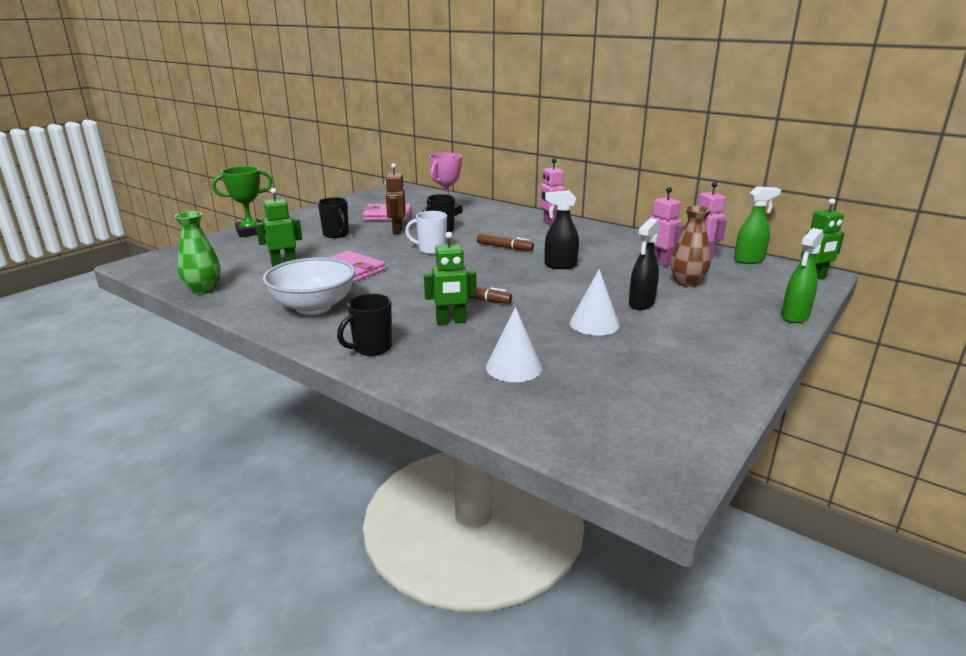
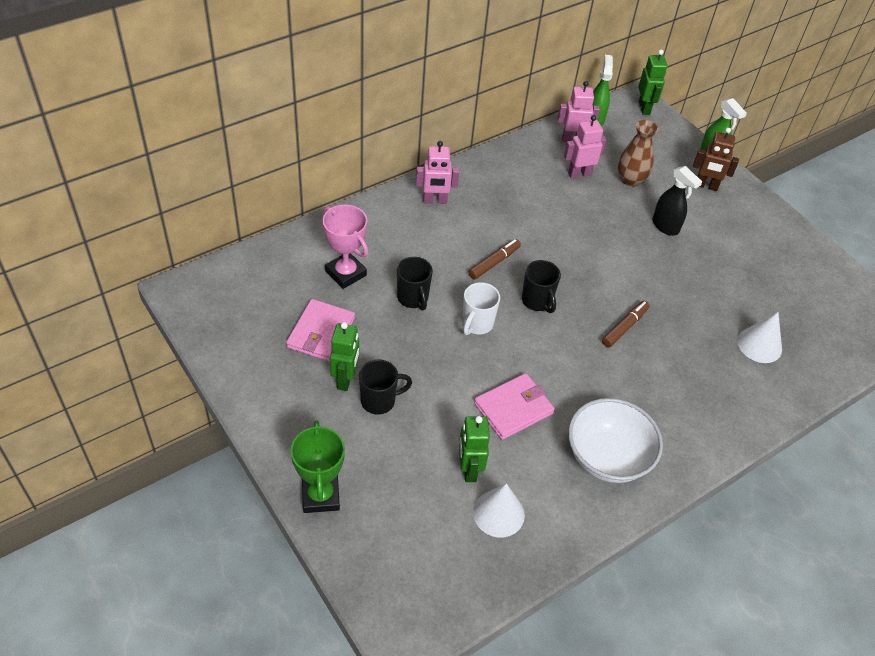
camera: 75 degrees left, 25 degrees up
(203, 290) = (527, 557): green vase -> none
(371, 348) = (709, 427): black mug -> black mug (537, 301)
(397, 231) = (393, 338): brown robot -> brown robot (706, 186)
(451, 322) = (669, 359): green robot -> green robot (345, 379)
(560, 265) = (562, 241): black spray bottle -> none
(594, 324) = (696, 270): white cone -> white cone (498, 513)

